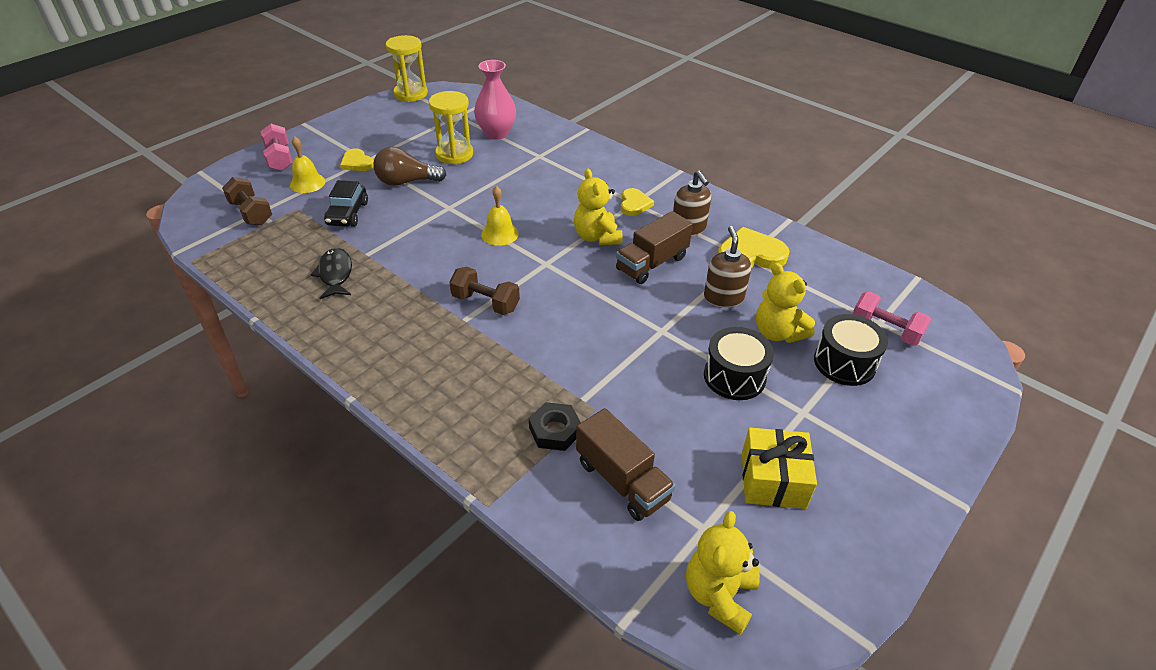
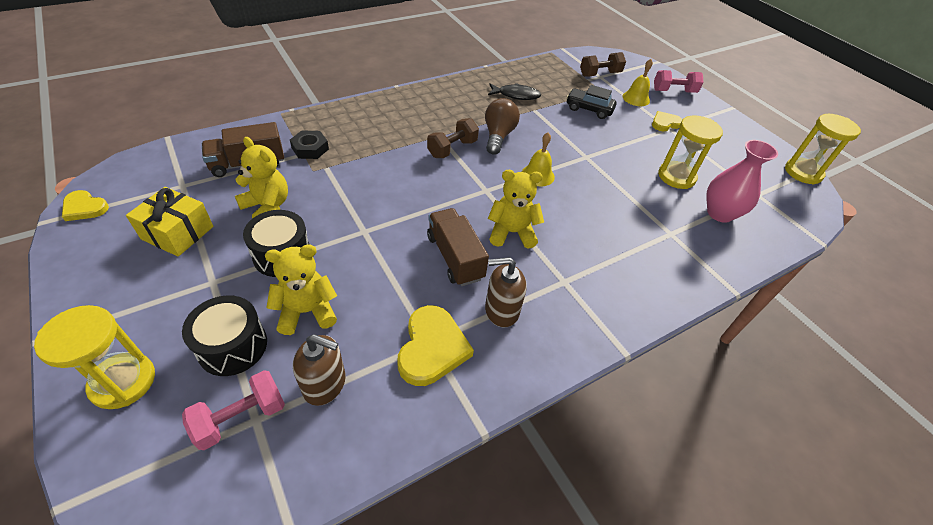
camera: 105 degrees right, 5 degrees up
(406, 182) = (630, 142): brown light bulb -> brown light bulb (498, 136)
(634, 204) = (560, 280): yellow heart -> yellow heart (84, 208)
(719, 595) = (139, 175): yellow teddy bear -> yellow teddy bear (267, 207)
(723, 297) = (379, 291): brown soap dispenser -> brown soap dispenser (325, 384)
(929, 413) = (123, 382): none -> yellow hourglass

